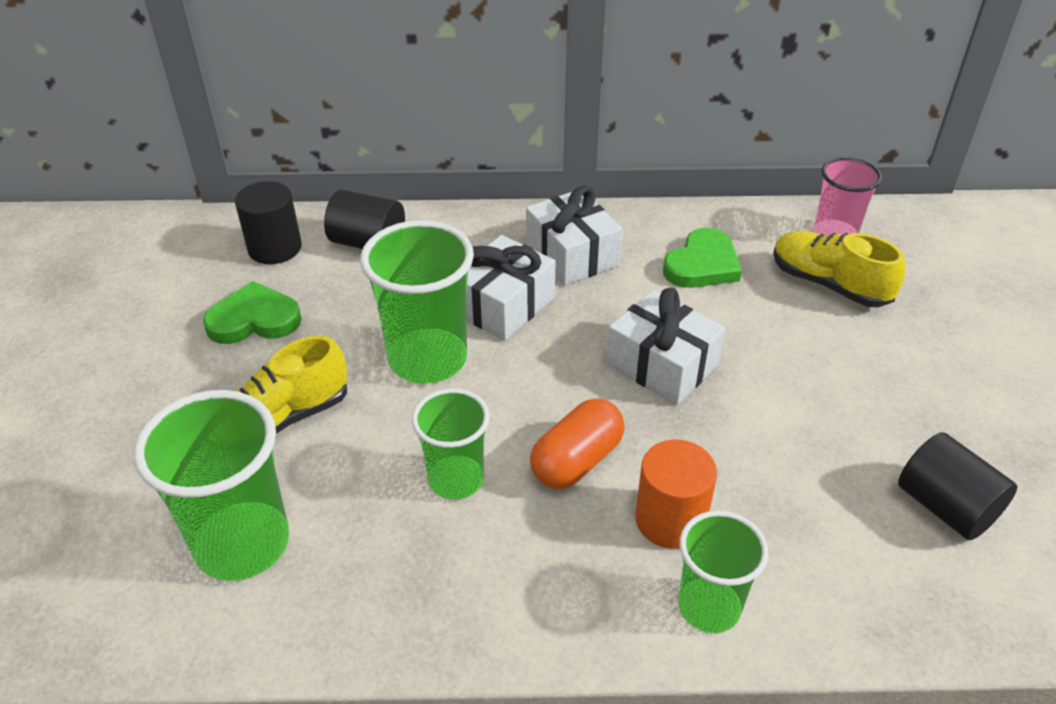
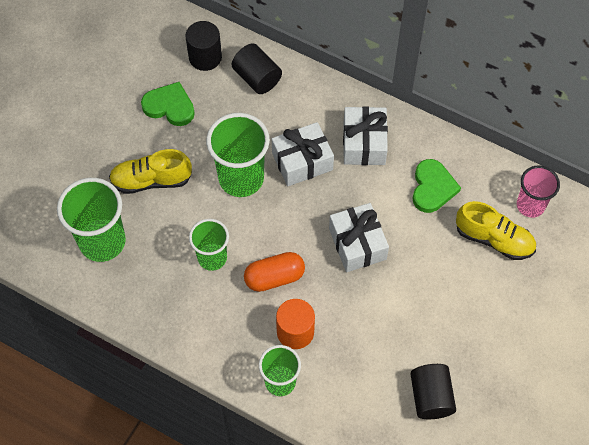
camera: 30 degrees right, 20 degrees up
(702, 264) = (432, 188): green heart -> green heart turned 60 degrees counterclockwise
(829, 284) = (494, 239): yellow shoe -> yellow shoe turned 135 degrees clockwise

